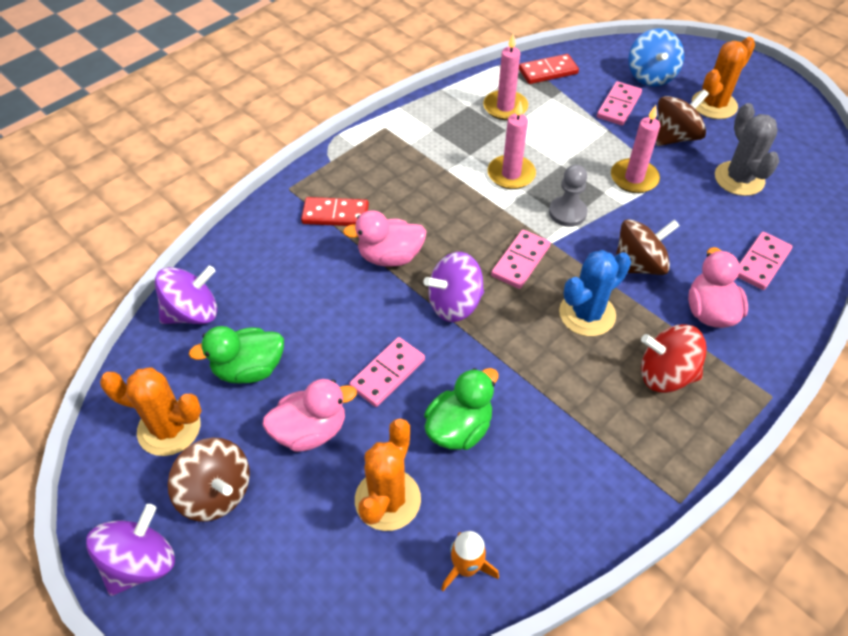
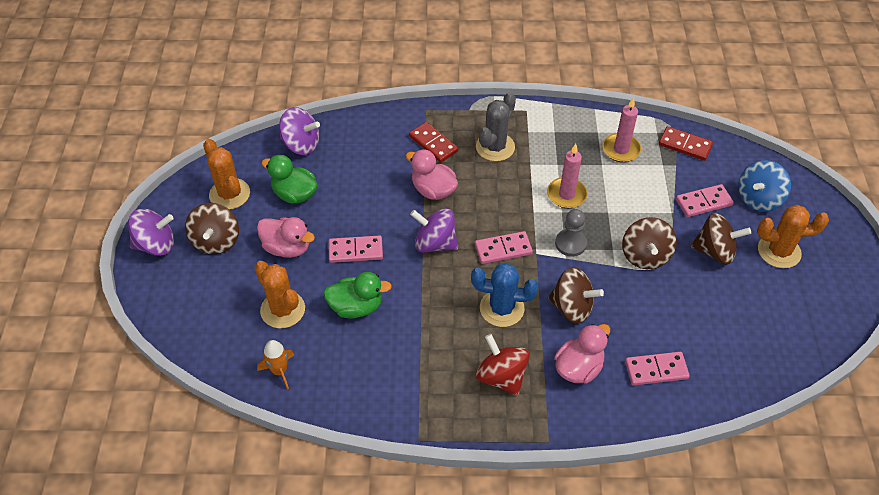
camera: 45 degrees right, 0 degrees up
(387, 499) = (283, 310): orange cactus -> orange cactus turned 75 degrees clockwise
(634, 178) = (645, 255): pink candle -> brown spinning top
(739, 179) = (721, 311): grey cactus -> grey cactus (495, 147)

